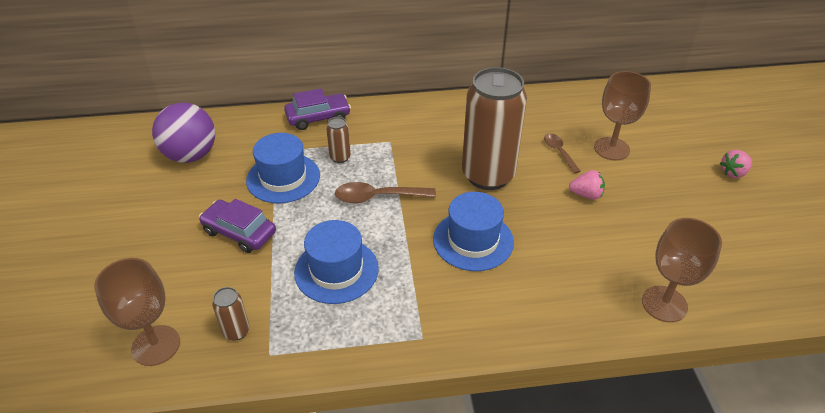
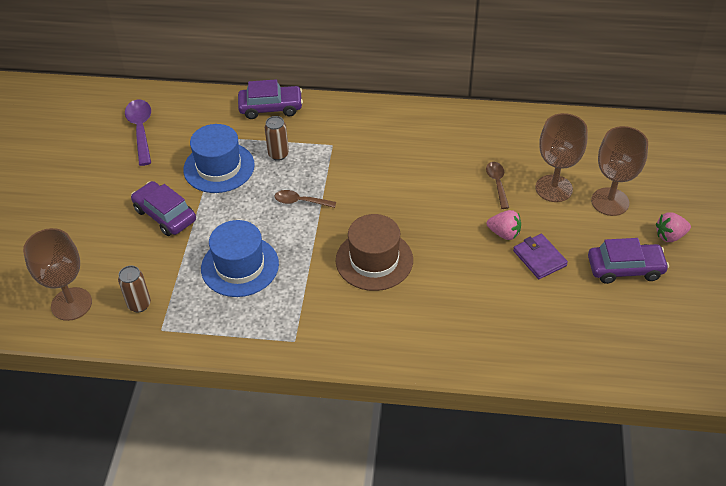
camera: 15 degrees right, 5 degrees up
(191, 155) = (141, 130): purple ball -> purple spoon
(378, 197) = (300, 201): brown spoon -> brown spoon, size x0.64
(473, 240) = (374, 260): blue hat -> brown hat
(488, 175) = (415, 197): brown can -> none
(629, 212) = (539, 258): none -> purple wallet
(664, 304) = (528, 353): brown goblet -> brown goblet (610, 202)
(710, 208) = (625, 268): none -> purple car

